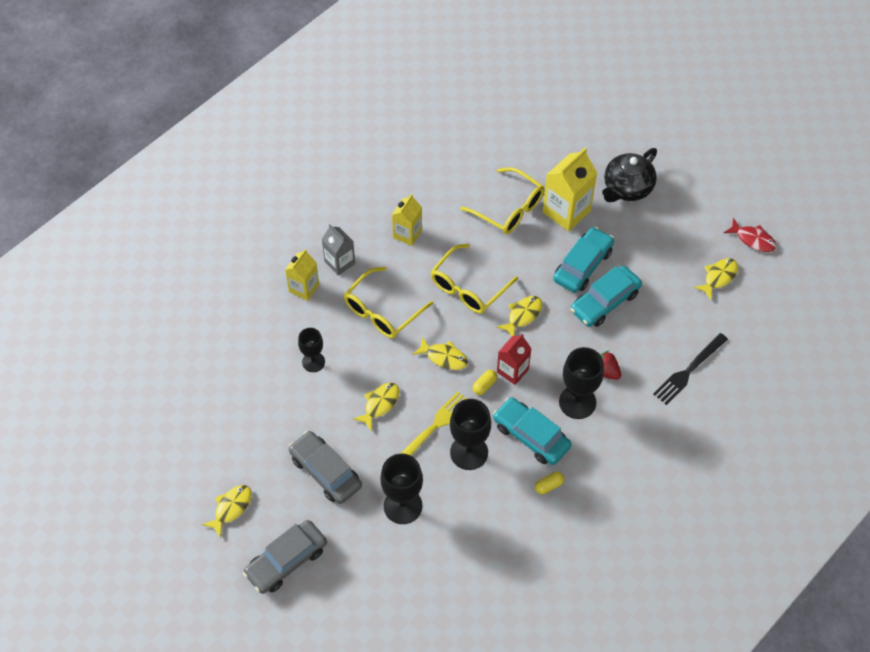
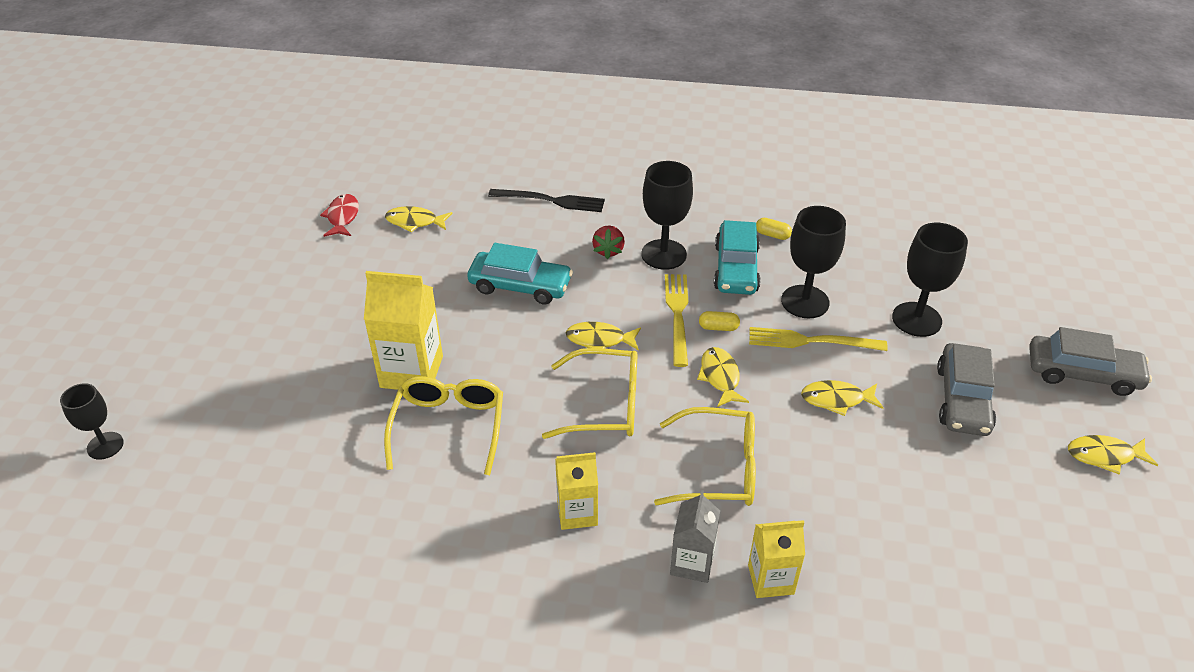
camera: 125 degrees left, 15 degrees down
(313, 362) = (858, 496): black goblet -> black goblet (105, 445)
(512, 371) = (677, 315): red carton -> yellow fork
(583, 265) = (484, 323): turquoise car -> none
(627, 188) = (333, 335): black teapot -> none

